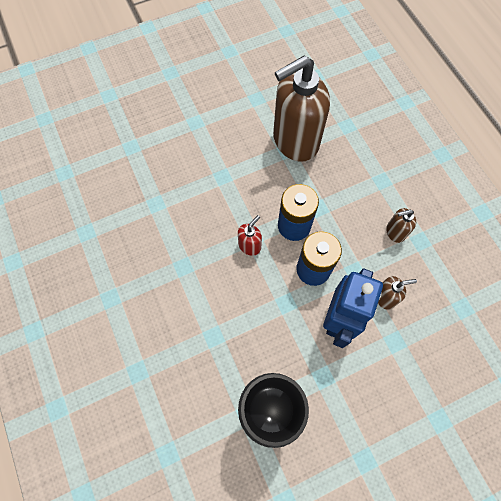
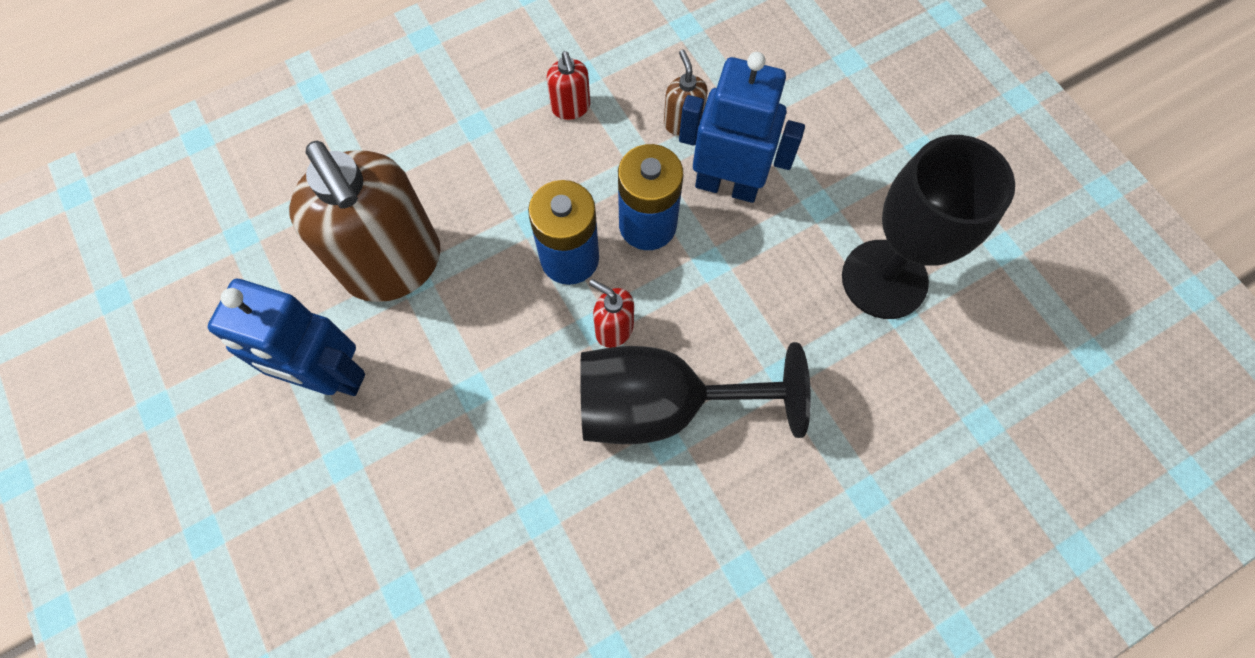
camera: 95 degrees left, 0 degrees up
(203, 266) = (660, 405): none -> black goblet
(237, 116) = (330, 376): none -> blue robot
(395, 232) = (571, 107): brown soap dispenser -> red soap dispenser

